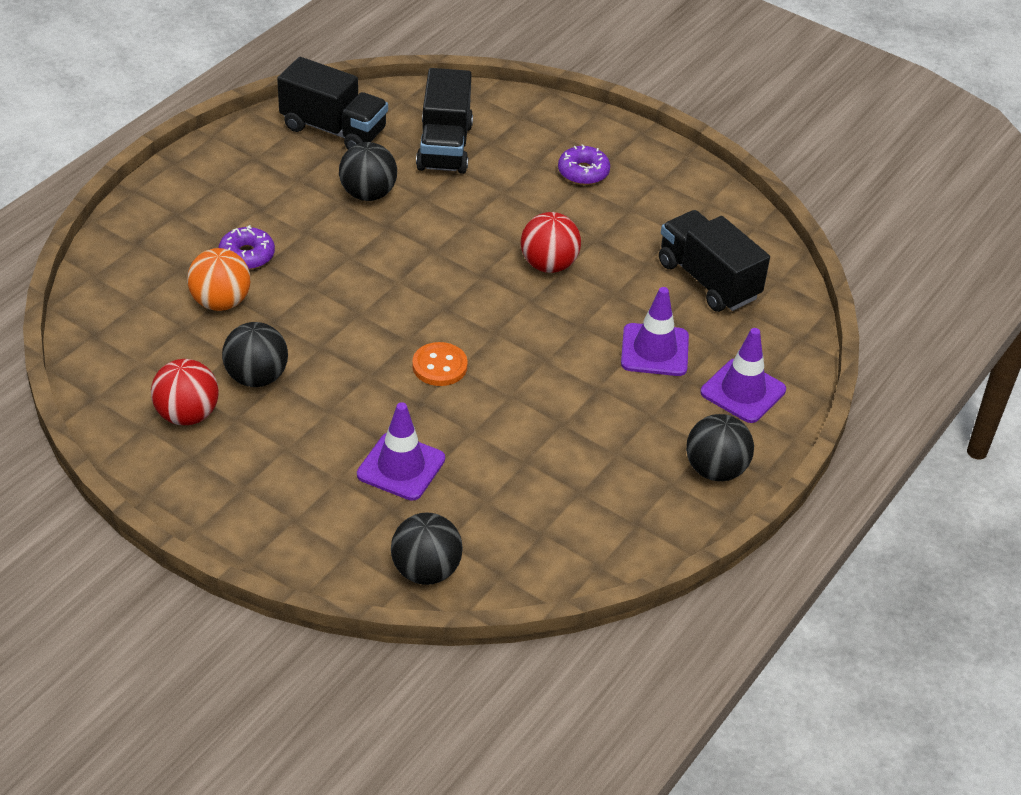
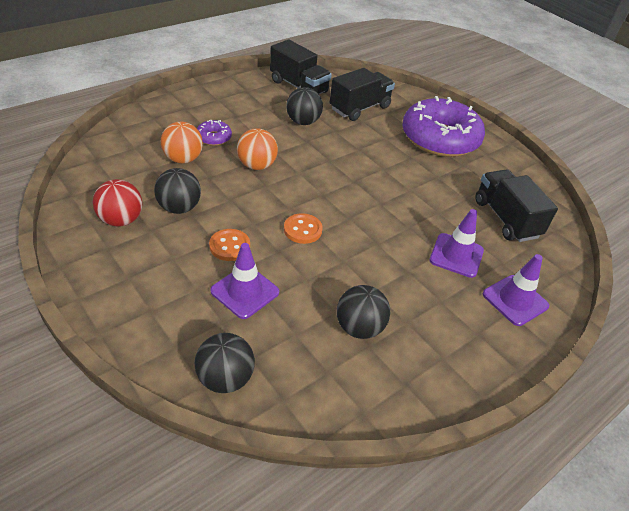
camera: 15 degrees right, 0 degrees up
(332, 285) = (257, 165): none -> orange ball
(352, 413) = (229, 246): none -> orange button
(444, 147) = (359, 108): black truck -> black truck turned 150 degrees counterclockwise
(548, 265) = (400, 185): red ball -> none
(583, 172) = (440, 138): purple donut -> purple donut, size x2.43
(715, 470) = (480, 356): black ball -> black ball (359, 327)

